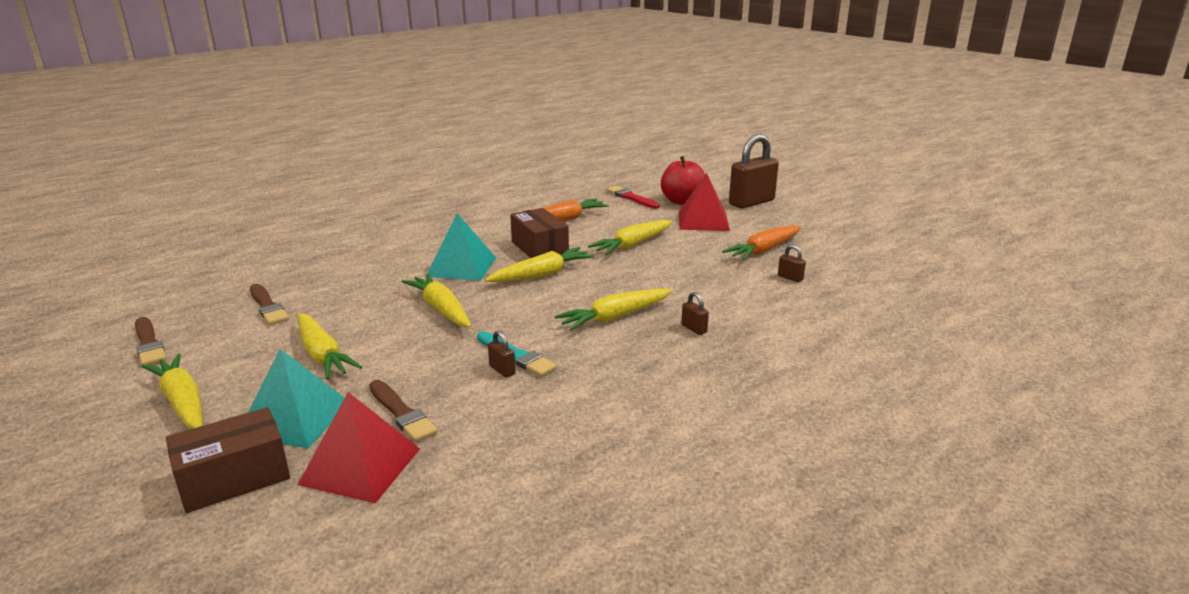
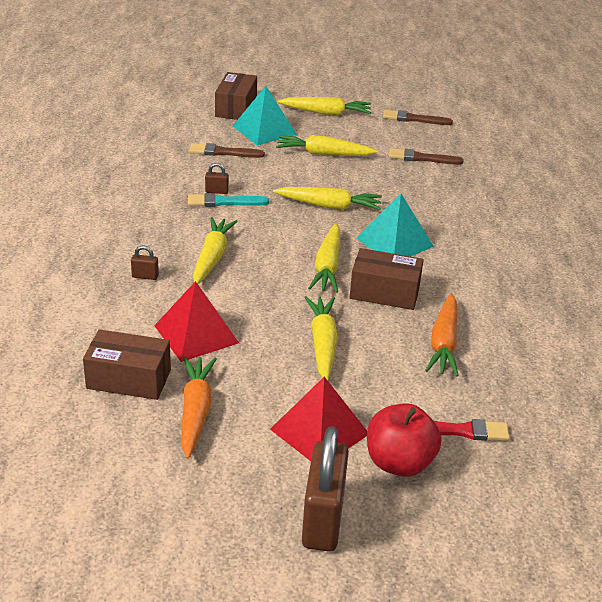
camera: 130 degrees right, 10 degrees up
(360, 466) = (197, 131): red pyramid -> red pyramid (196, 334)
(790, 278) = (129, 379): brown padlock -> brown box

